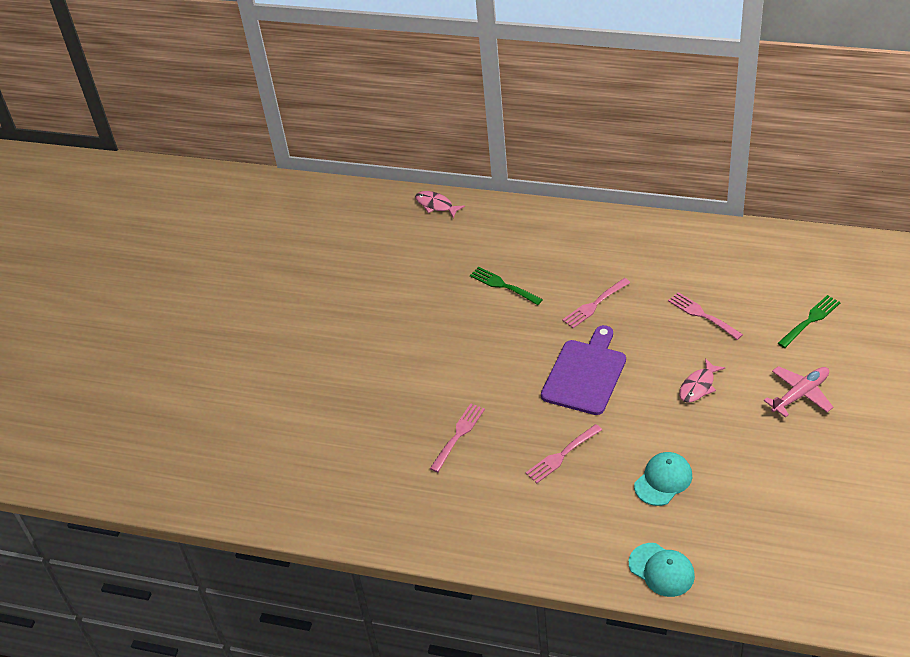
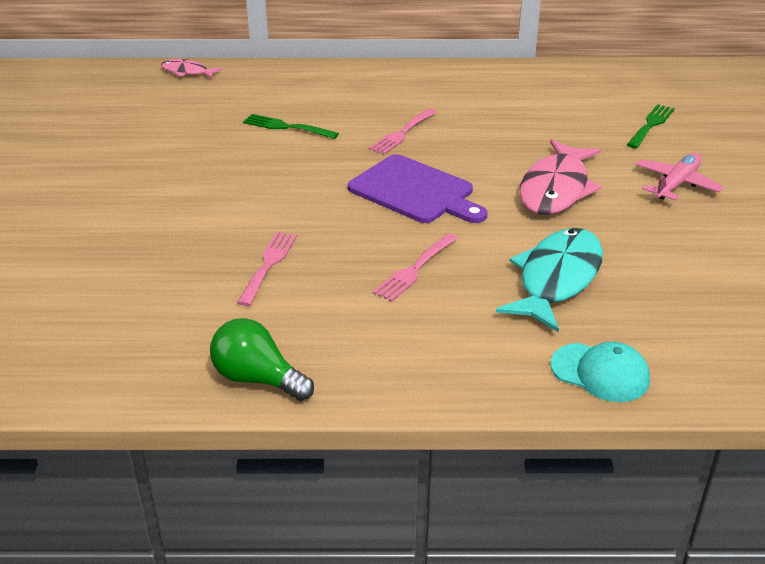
camera: 20 degrees left, 10 degrees down
(431, 536) = (257, 379): none -> green light bulb
(585, 374) = (415, 191): purple cutting board -> purple cutting board turned 120 degrees clockwise
(663, 480) = (556, 279): turquoise cap -> turquoise fish
(698, 386) = (556, 189): pink fish -> pink fish, size x1.90
(702, 315) = (530, 131): pink fork -> none

